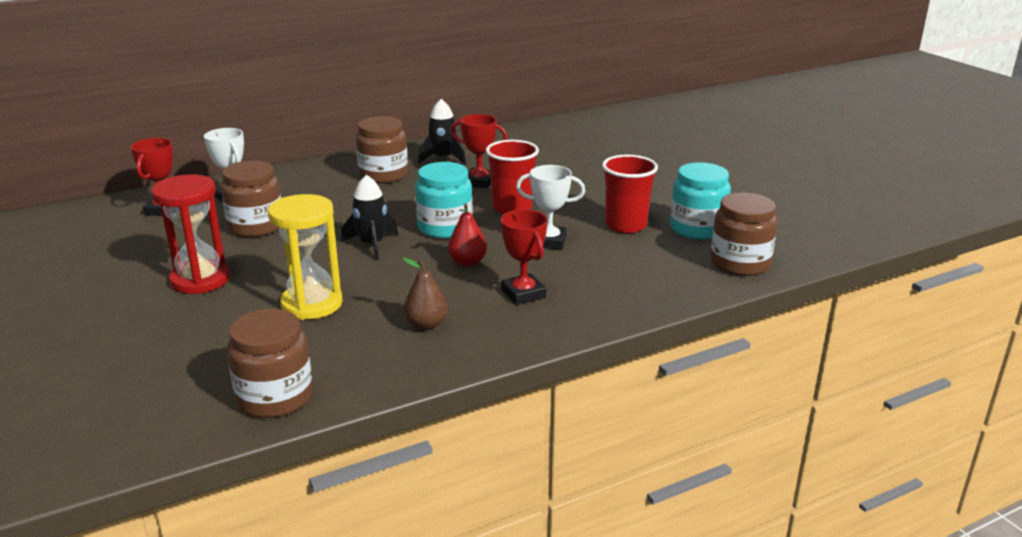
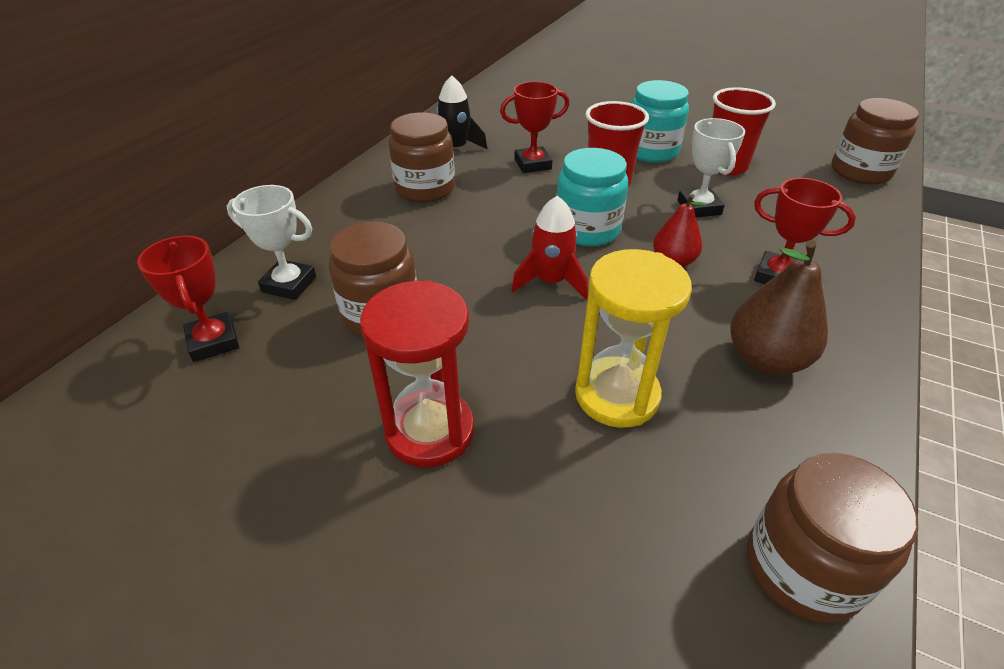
camera: 35 degrees left, 15 degrees up
(372, 245) = (551, 281): black rocket -> red rocket
(426, 325) = (765, 359): brown pear -> brown pear, size x1.55
(549, 241) = (699, 207): white trophy -> white trophy turned 75 degrees counterclockwise
(697, 229) = (778, 150): turquoise jar -> turquoise jar (651, 151)

